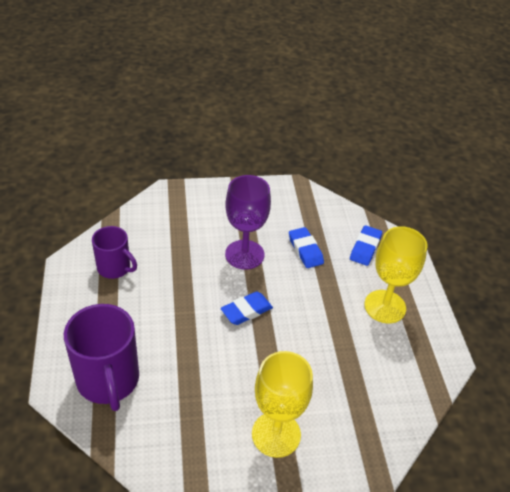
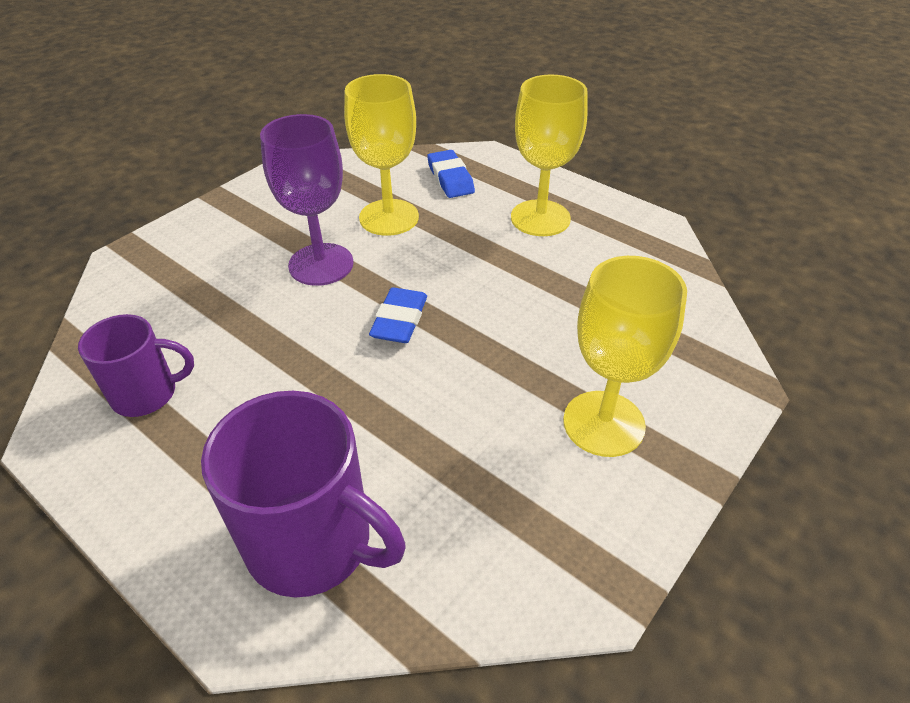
camera: 40 degrees left, 0 degrees up
(305, 250) = (389, 217): blue eraser -> yellow goblet

